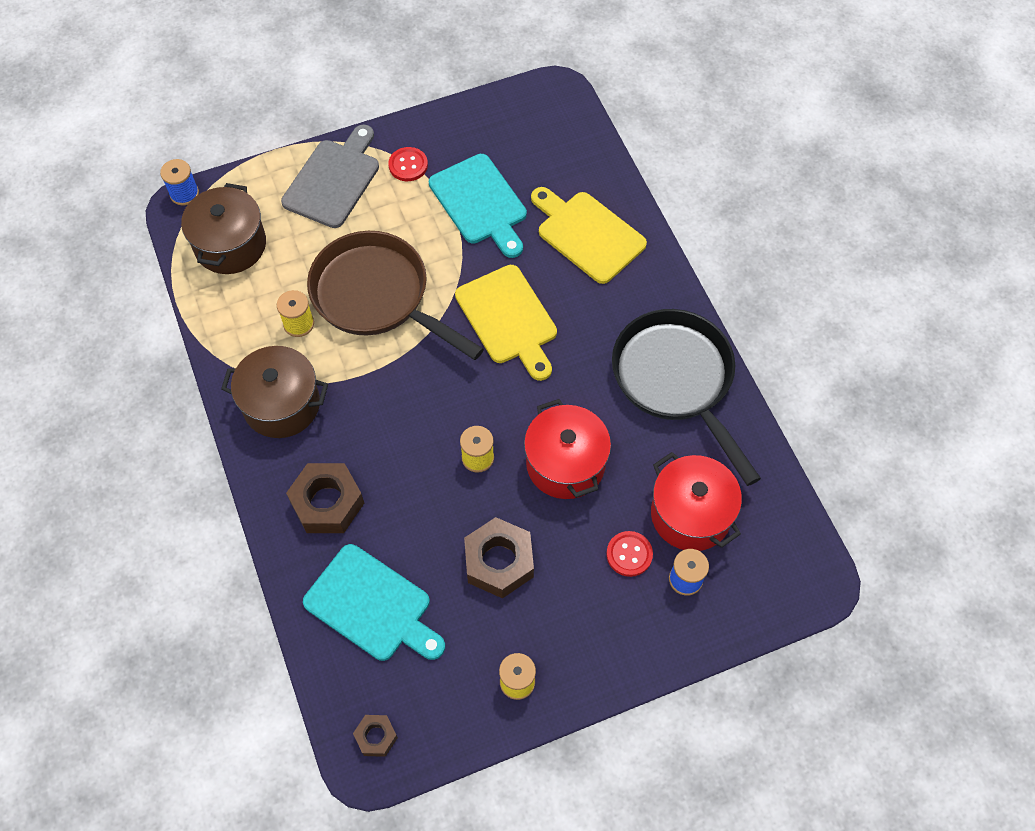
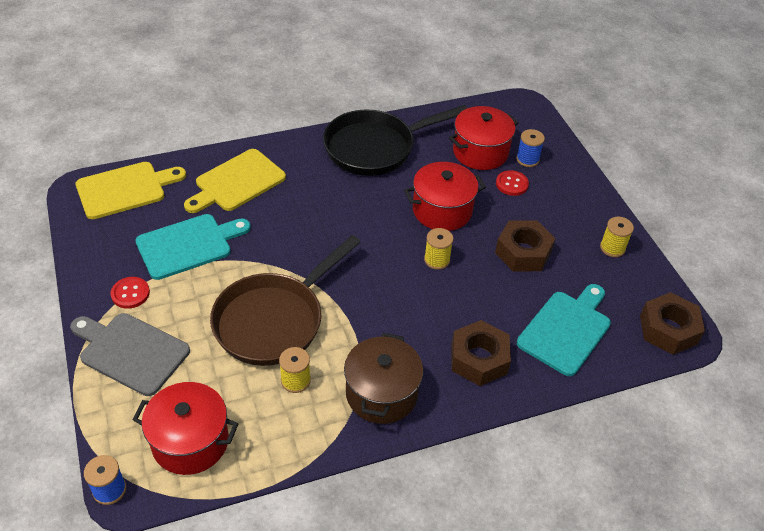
camera: 90 degrees left, 15 degrees down
(230, 245) = (190, 442): brown pot -> red pot
(376, 737) = (668, 329): brown nut -> brown nut, size x1.87
(508, 319) = (310, 234): yellow cutting board -> yellow cutting board (125, 189)

